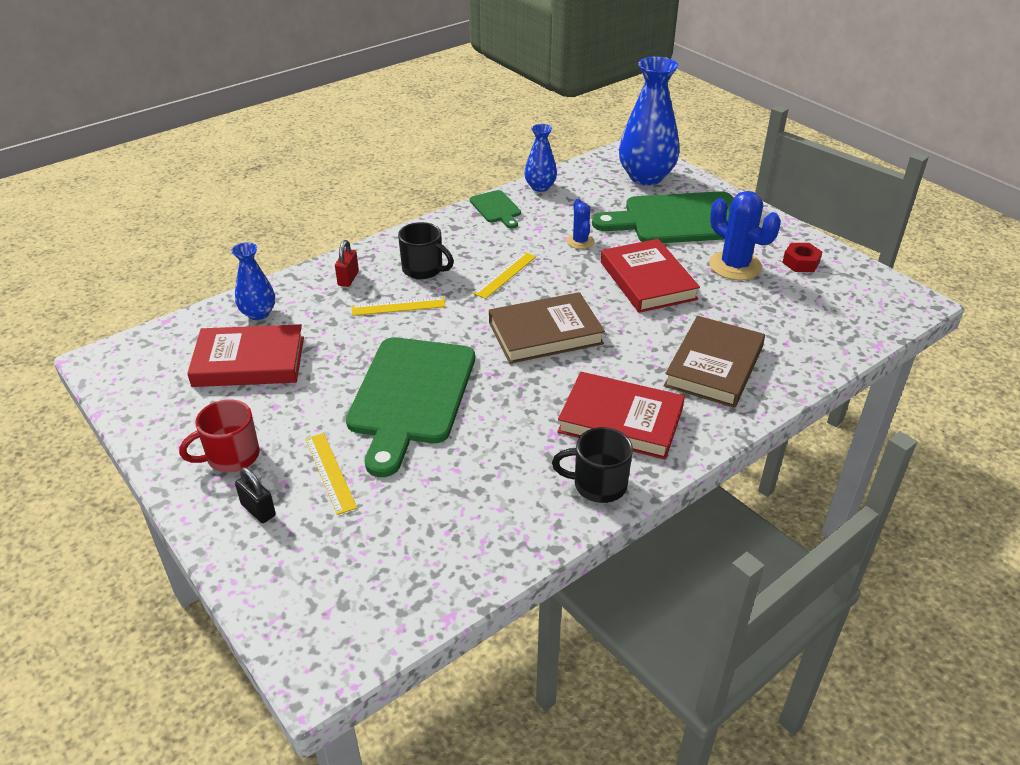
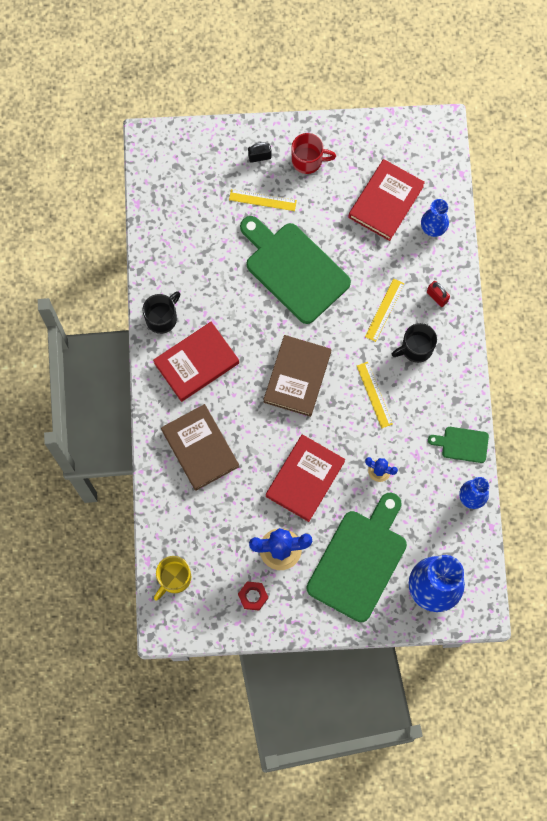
camera: 125 degrees right, 35 degrees up
(231, 456) = (308, 160): red mug -> red mug turned 90 degrees clockwise
(647, 281) = (305, 479): red book -> red book turned 75 degrees counterclockwise
(864, 318) = (174, 578): none -> yellow mug

